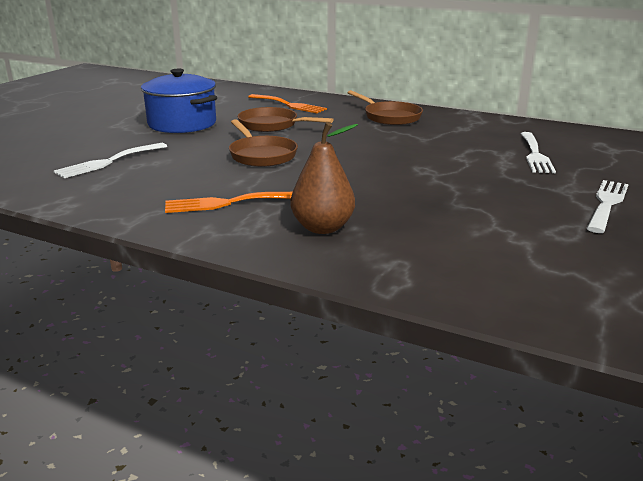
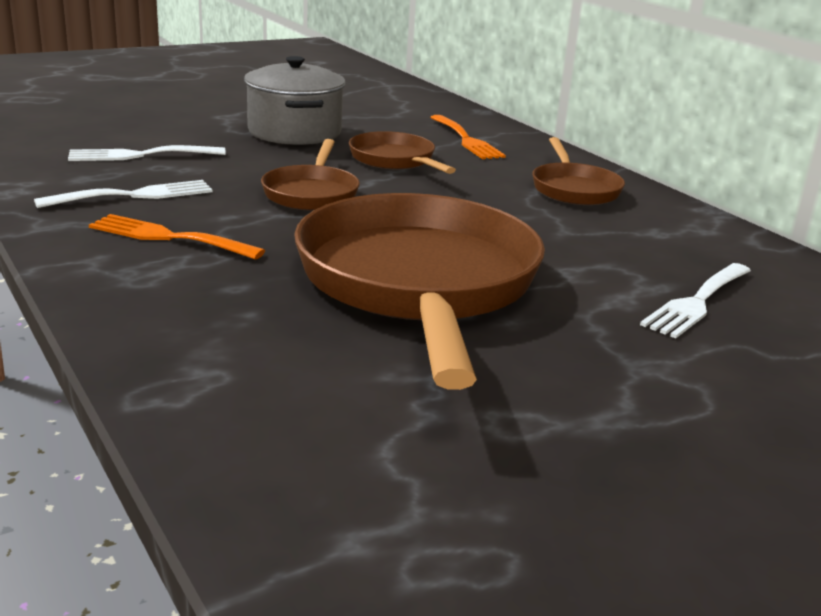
camera: 30 degrees right, 0 degrees up
(182, 124) = (294, 132): blue pot -> grey pot
(322, 228) = (213, 301): brown pear -> none
(407, 185) = (419, 284): none -> brown pan
(607, 203) = (669, 409): white fork -> white fork (134, 195)

